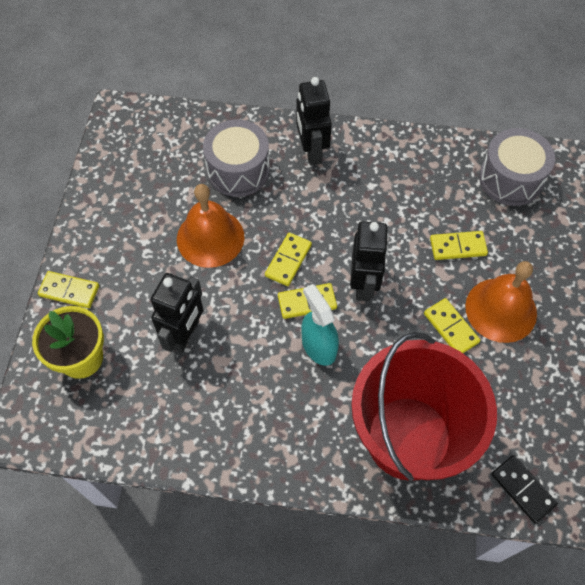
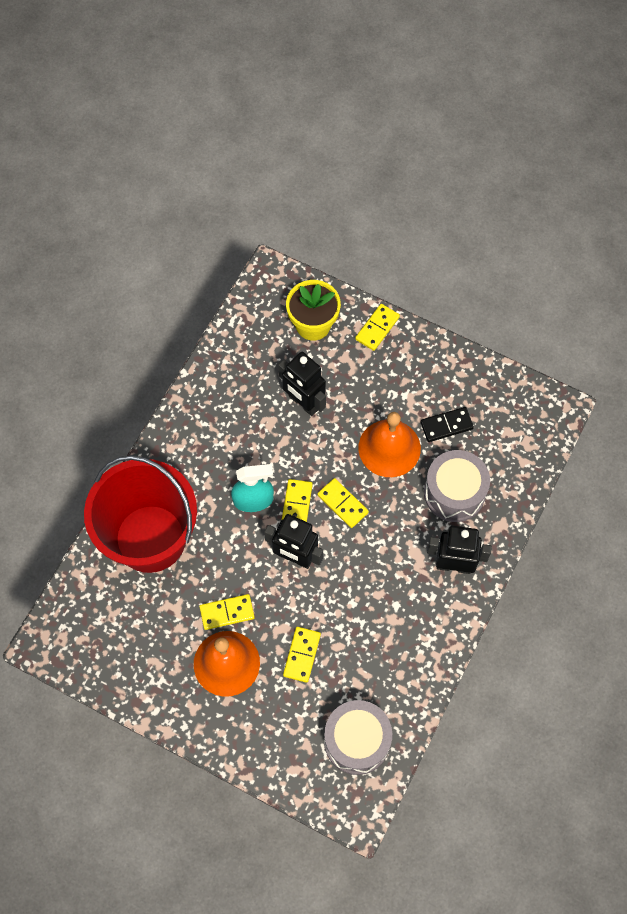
camera: 110 degrees right, 5 degrees up
(523, 489) = (75, 606): black domino -> black domino (446, 425)

